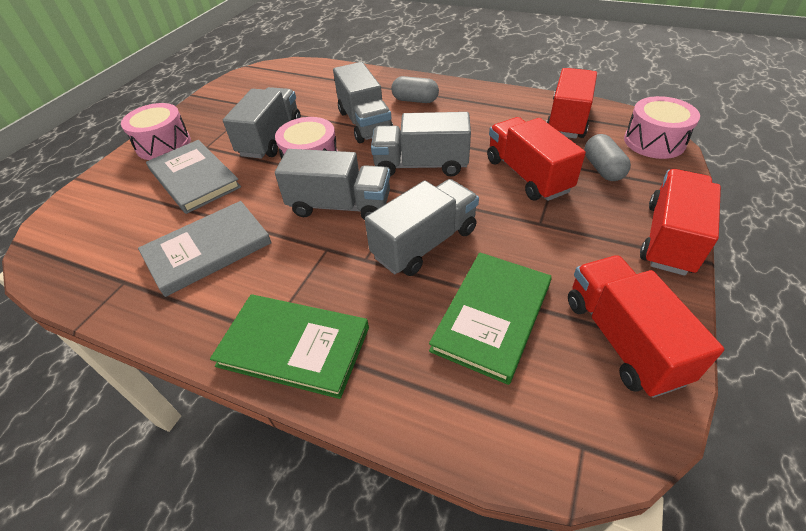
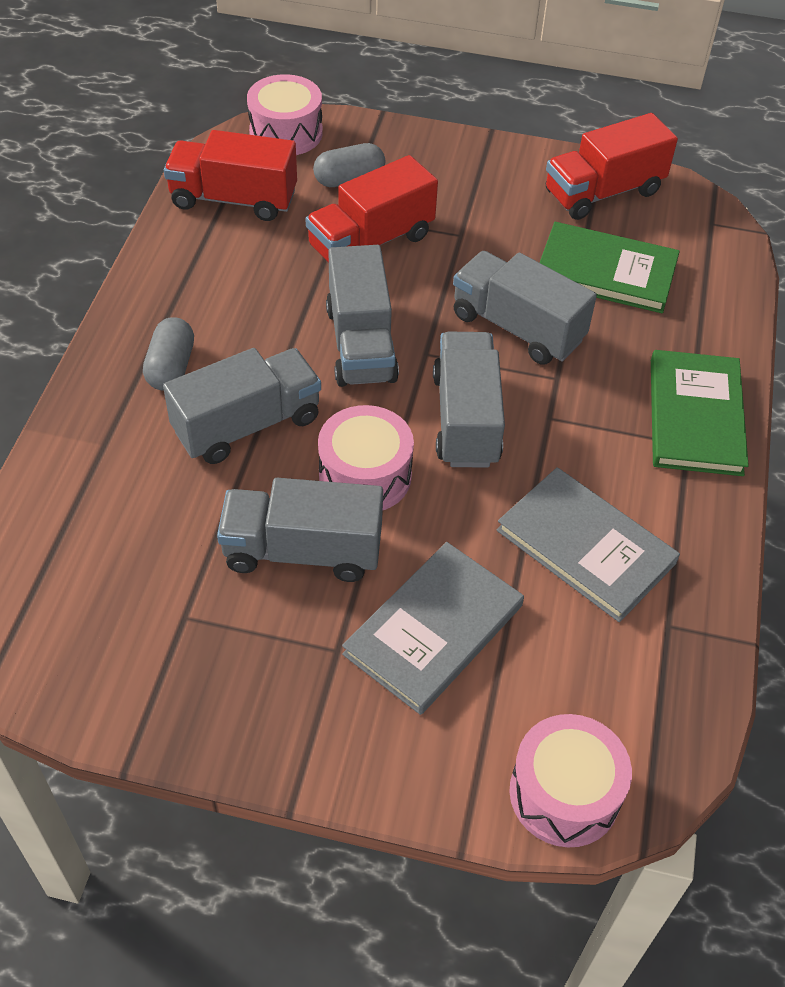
camera: 105 degrees left, 5 degrees up
(163, 144) = (335, 732): pink drum -> pink drum (564, 793)
(669, 238) = (464, 147): red truck -> none

